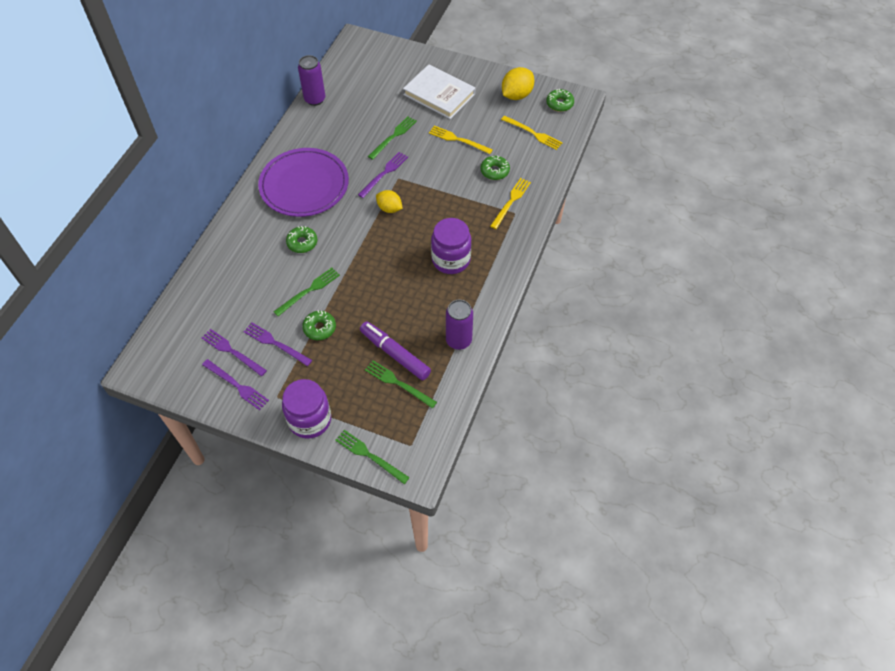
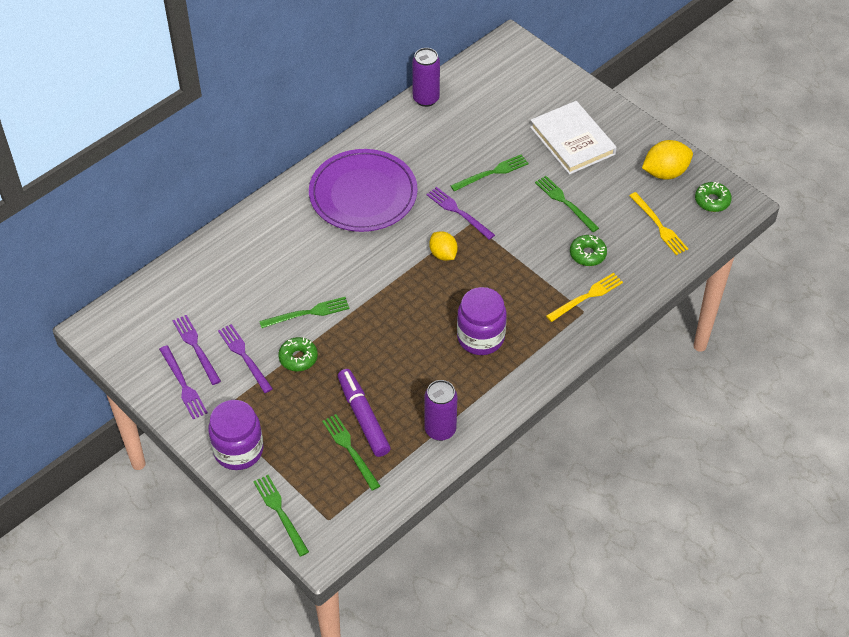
camera: 25 degrees right, 5 degrees down
(302, 243) = (328, 258): green donut -> none
(384, 173) = (458, 212): purple fork -> purple fork turned 105 degrees counterclockwise
(458, 140) = (565, 202): yellow fork -> green fork

